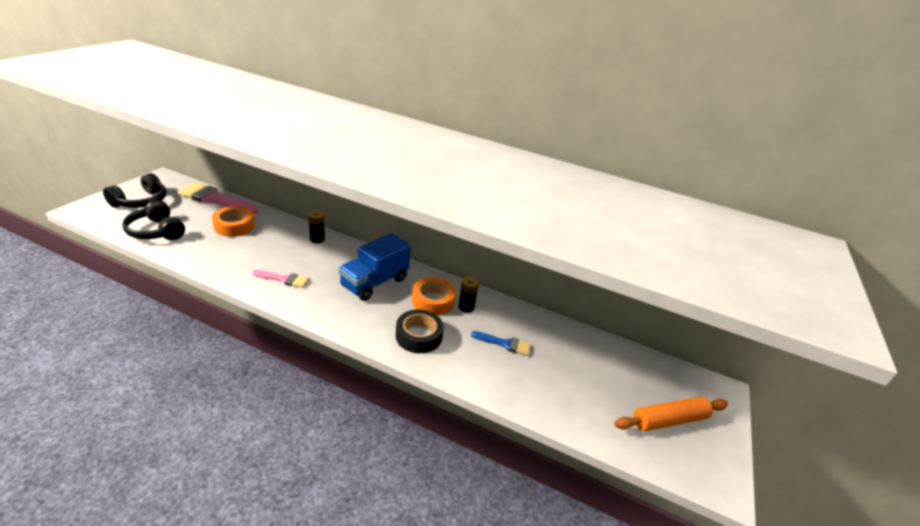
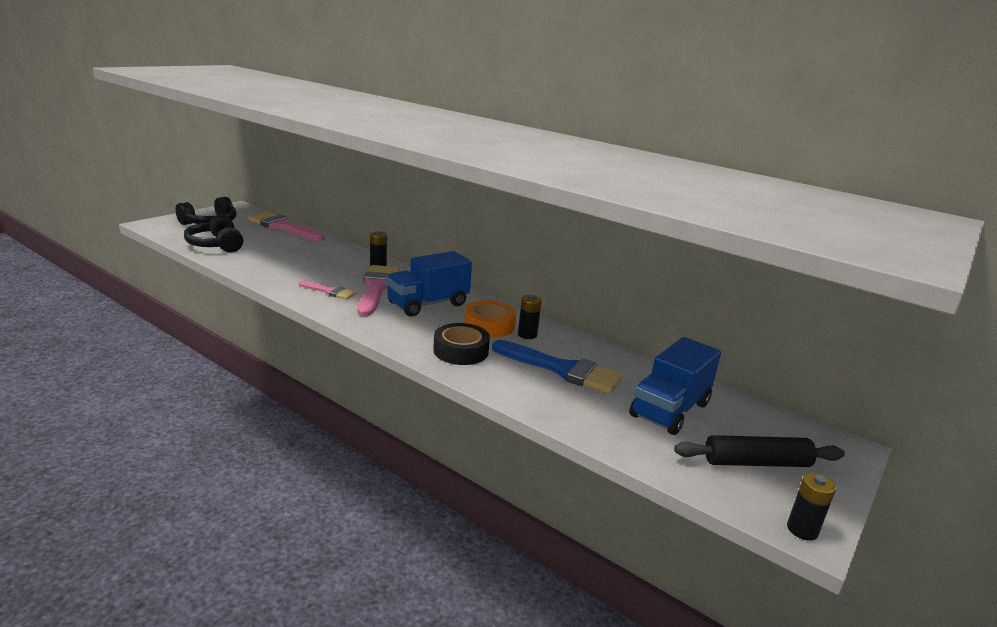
camera: 15 degrees right, 10 degrees down
(234, 226) = (295, 248): orange tape -> none
(325, 268) = (377, 288): none -> pink brush
(504, 344) = (562, 369): blue brush -> blue brush, size x1.84
(595, 375) = (670, 410): none -> blue truck
(669, 420) = (756, 463): orange rolling pin -> black rolling pin
(717, 485) = (802, 530): none -> black battery

